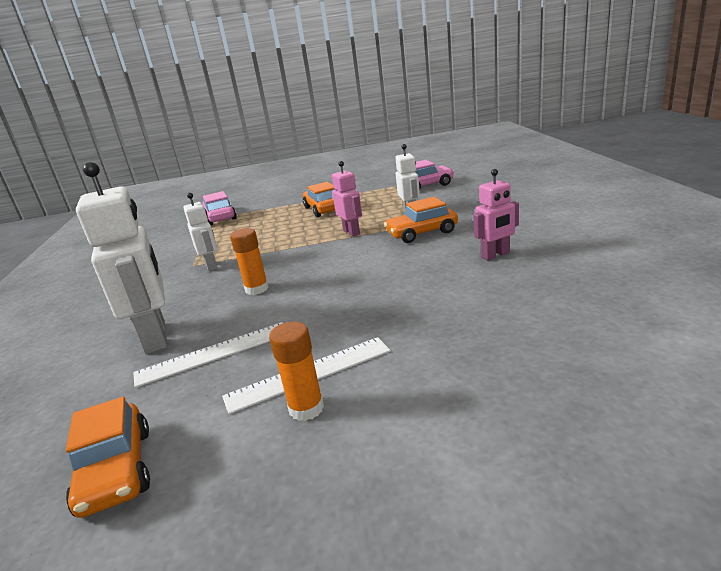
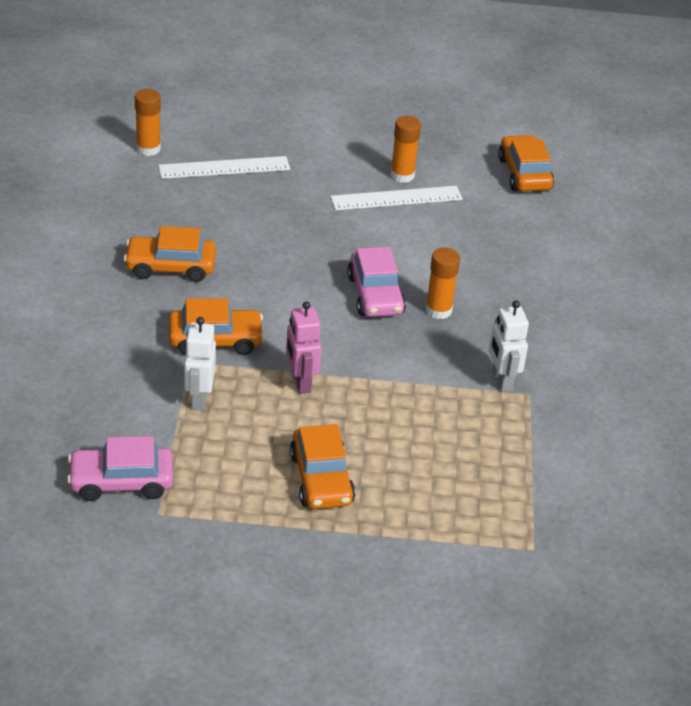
camera: 175 degrees left, 15 degrees up
(156, 337) = (536, 276): white robot -> none
(214, 353) = (475, 240): white ruler -> white ruler (224, 167)
(220, 217) = (513, 542): pink car -> pink car (375, 295)
(496, 255) = (170, 267): pink robot -> orange car
(660, 340) = (148, 149): none -> orange glue stick

